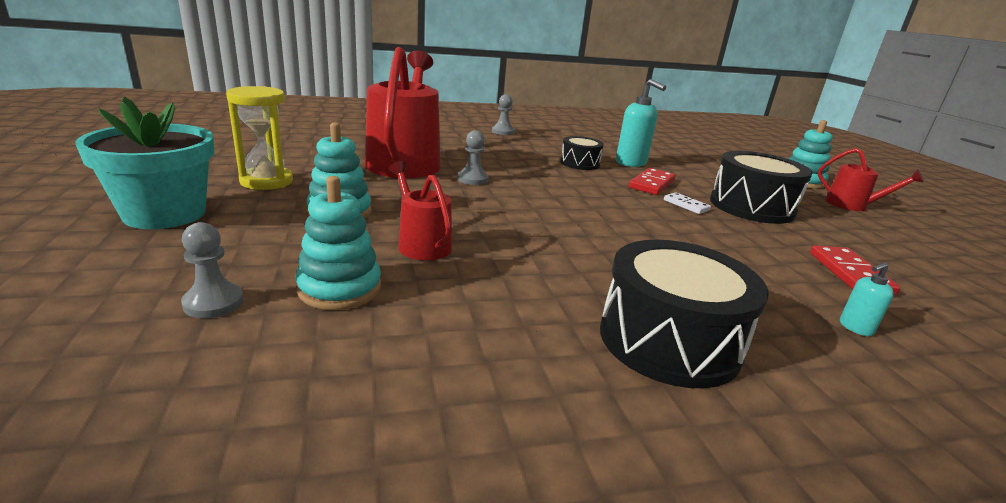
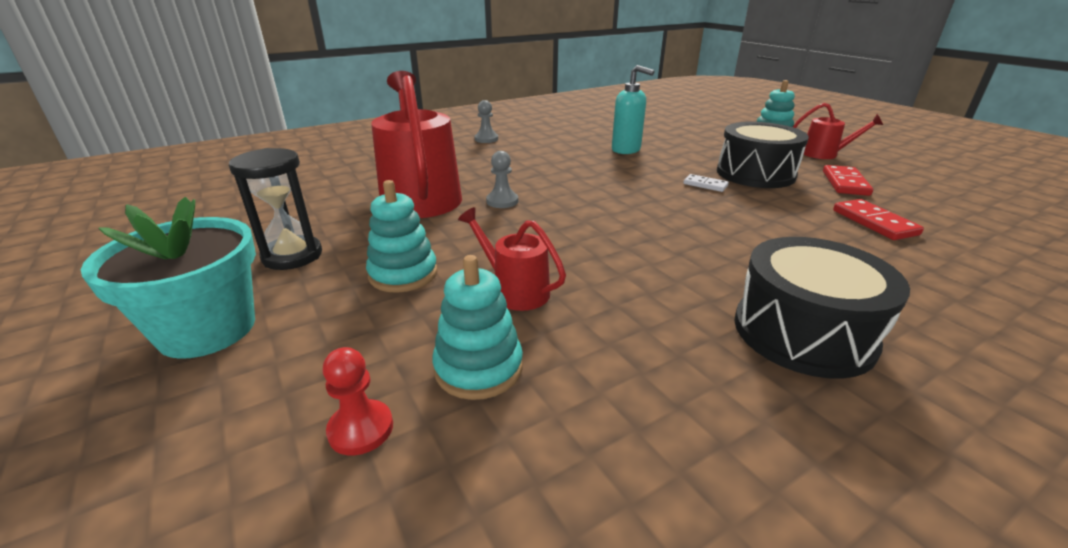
camera: 15 degrees left, 5 degrees up
(213, 302) = (361, 429): grey pawn -> red pawn
(266, 181) = (292, 256): yellow hourglass -> black hourglass
(579, 163) = (583, 160): black drum -> none
(652, 184) = (661, 169): red domino -> red domino (845, 183)
(855, 328) = (918, 275): turquoise soap dispenser -> none

